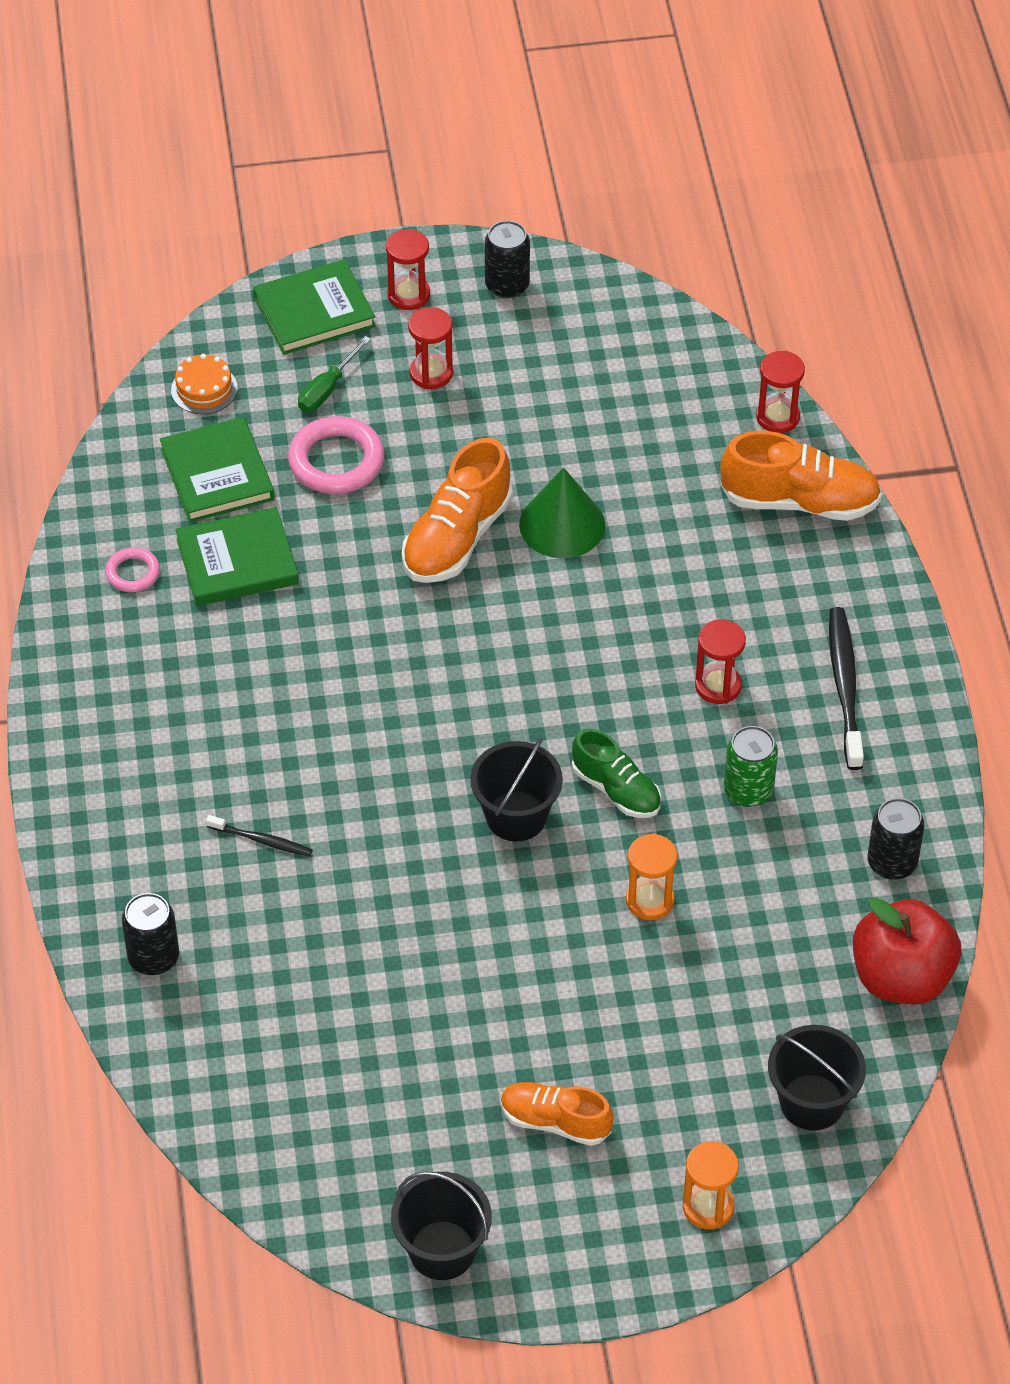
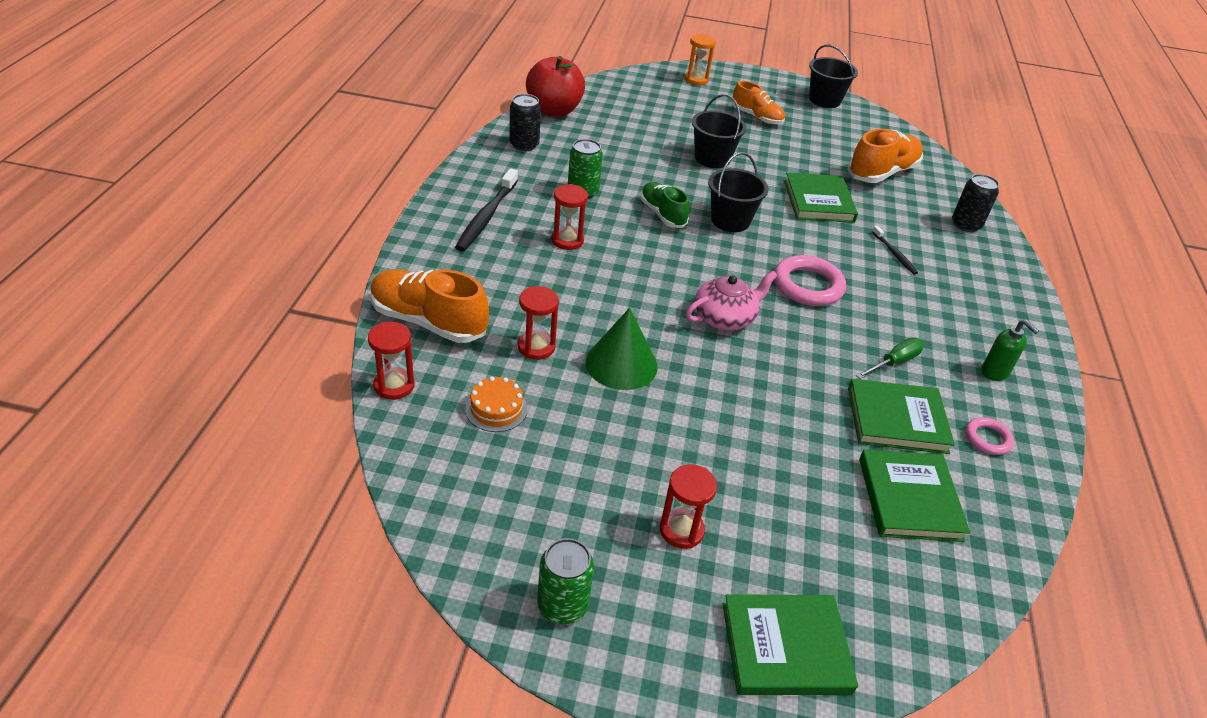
camera: 165 degrees left, 10 degrees down
(120, 671) = (994, 372): none -> green soap dispenser
(204, 389) = (918, 592): orange cake -> orange cake (496, 409)
(262, 840) = (894, 254): black toothbrush -> black toothbrush turned 150 degrees counterclockwise
(327, 389) = (790, 549): green screwdriver -> green screwdriver (894, 362)
(336, 461) = (796, 475): pink ring -> pink ring (807, 285)
(394, 918) = (818, 201): none -> green book
(408, 295) = (674, 632): red hourglass -> red hourglass (536, 347)
(457, 538) = (710, 381): orange shoe -> orange shoe (882, 173)
(468, 633) = (725, 317): none -> pink teapot
(507, 285) = (562, 605): black can -> green can
(650, 900) = (668, 168): orange hourglass -> none
(812, 1102) = (628, 91): black bucket -> black bucket (712, 158)

